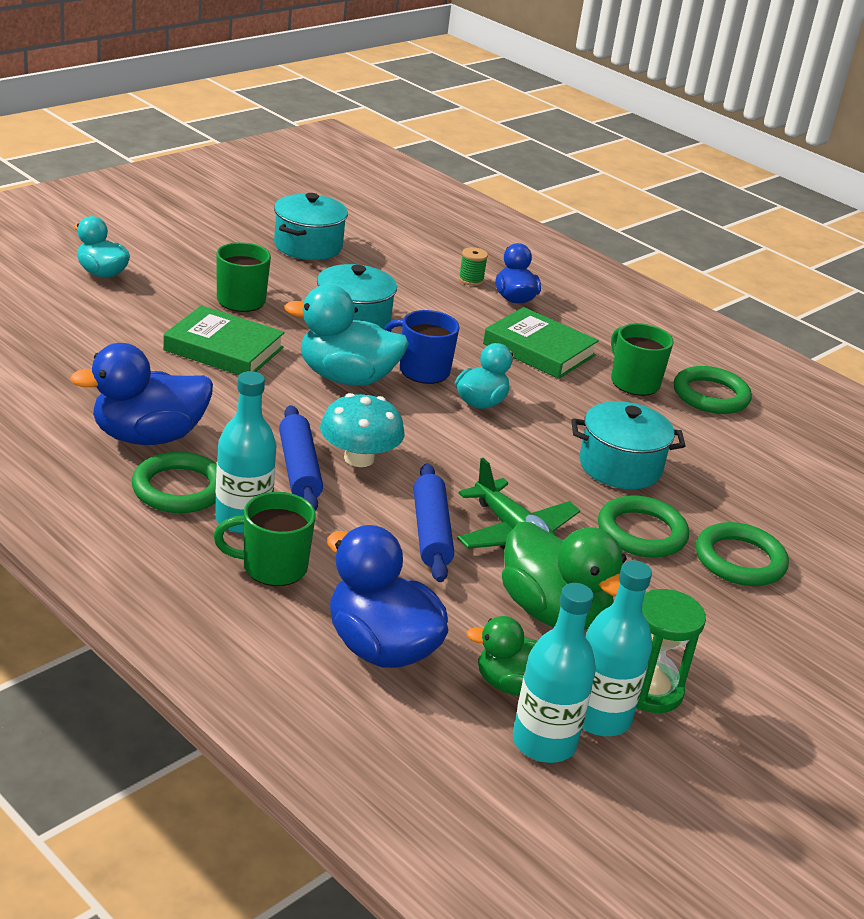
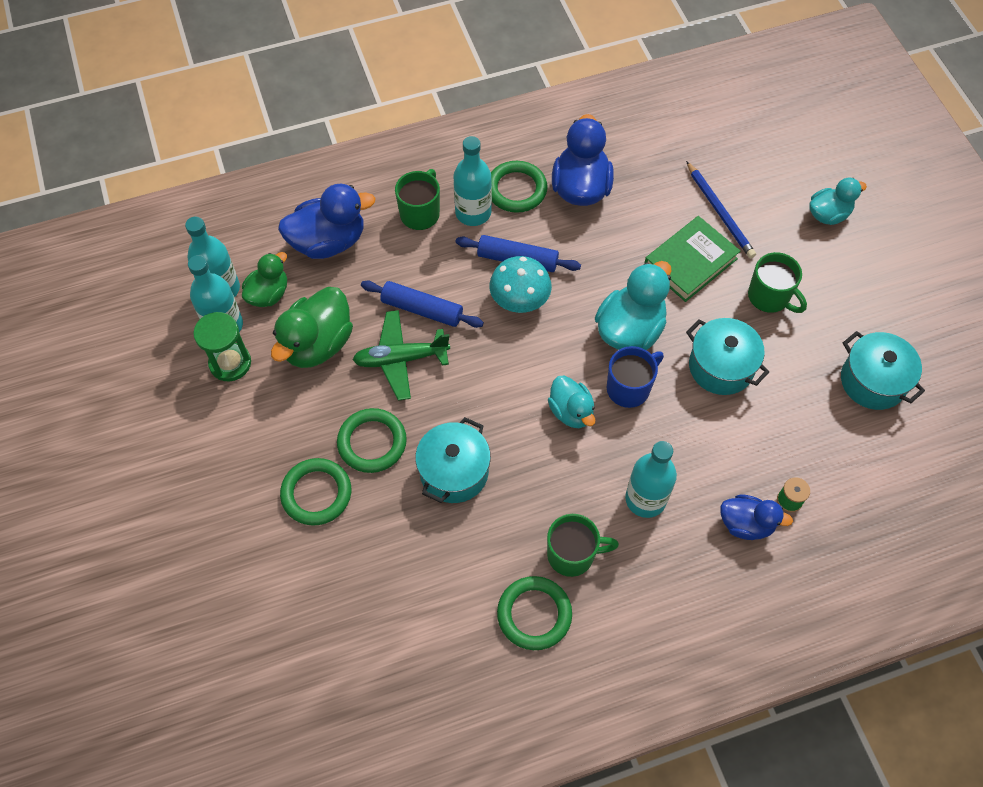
camera: 120 degrees right, 30 degrees up
(135, 336) = (720, 212): none -> blue pencil
(539, 350) = (645, 499): green book -> turquoise bottle
(553, 613) = (317, 344): green duck -> green duck turned 45 degrees counterclockwise

